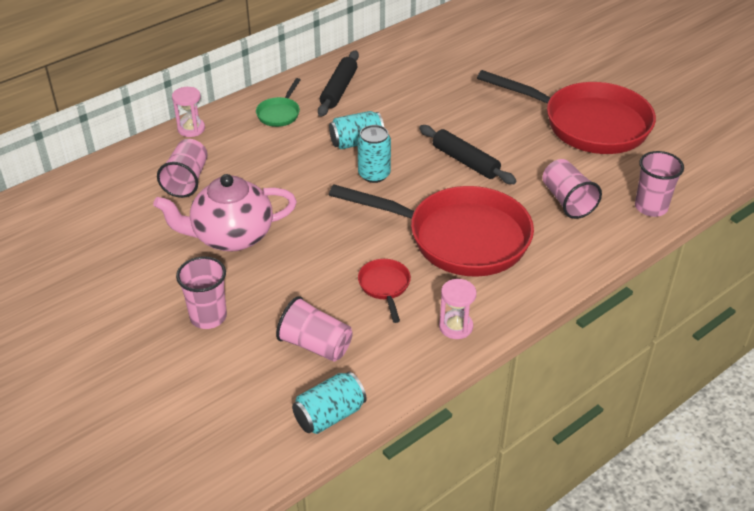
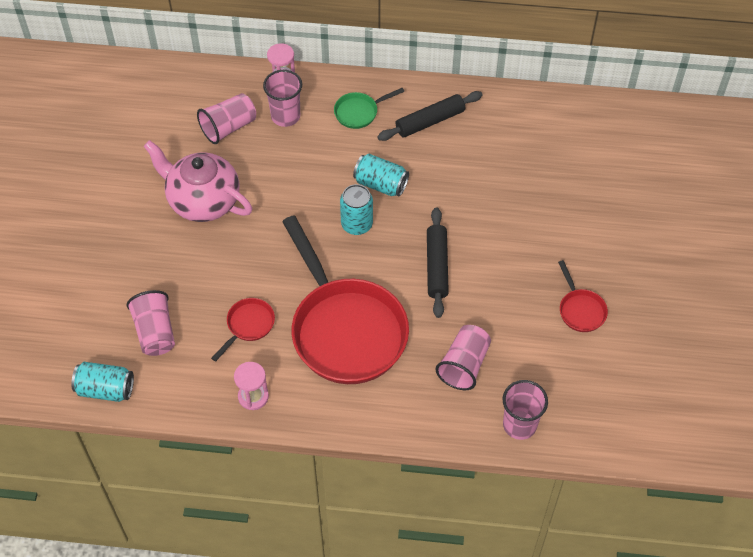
camera: 45 degrees right, 15 degrees up
(208, 317) = (120, 255): pink cup -> pink cup (285, 116)
(588, 124) = (580, 310): red pan -> red pan, size x0.42

